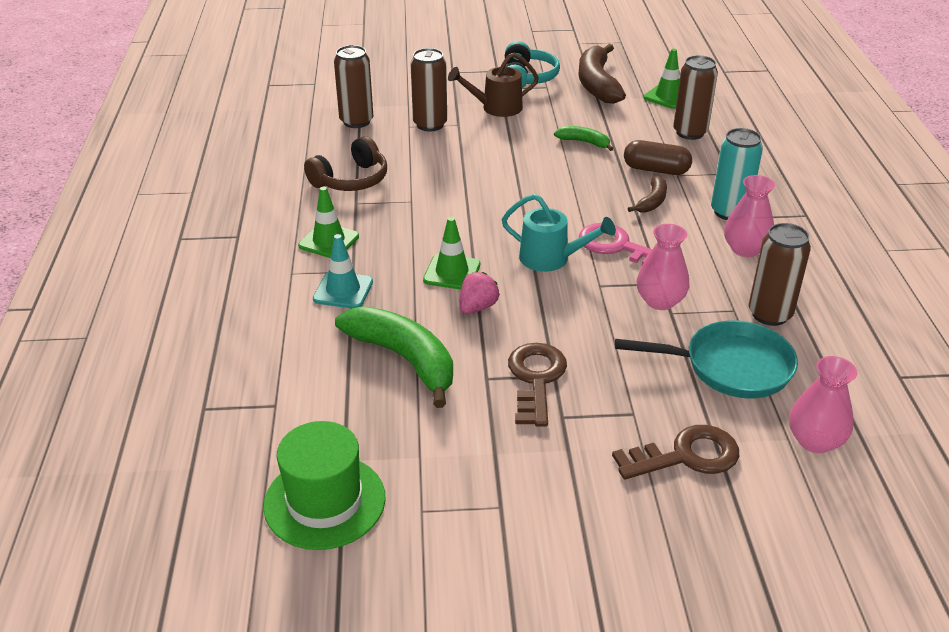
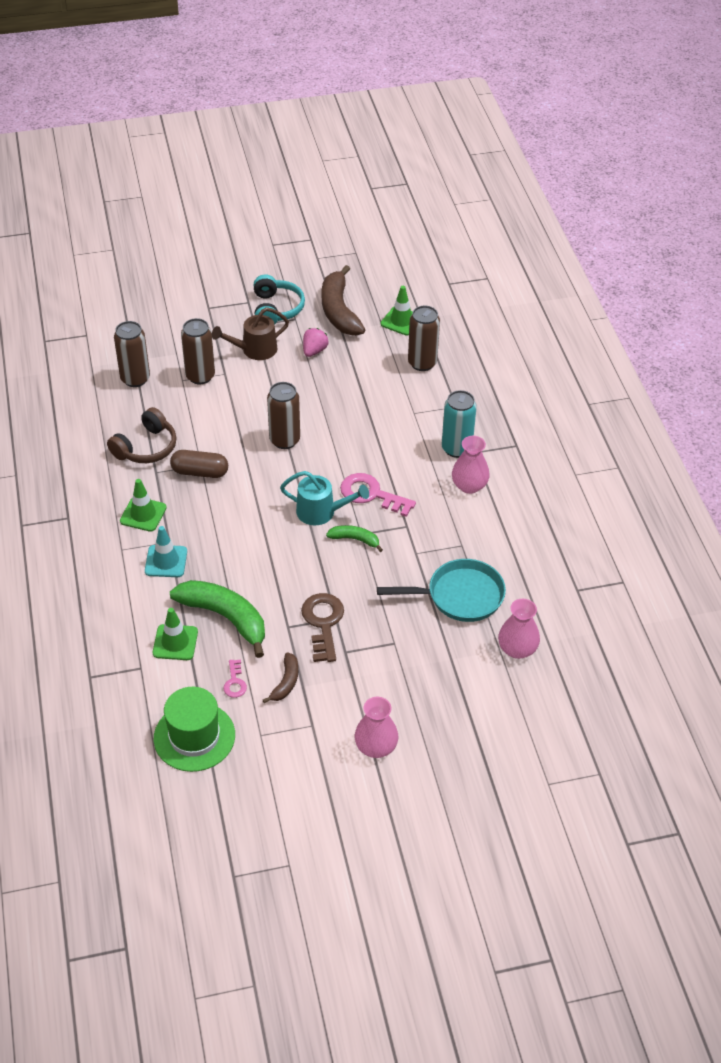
camera: 10 degrees left, 10 degrees up
(399, 437) = (235, 682): none -> pink key
(452, 272) = (246, 534): green traffic cone -> green traffic cone (175, 642)
(477, 307) = (271, 565): pink strawberry -> pink strawberry (314, 351)
(584, 142) = (335, 384): green banana -> green banana (355, 539)
(652, 201) = (395, 444): brown banana -> brown banana (286, 682)
(656, 170) = (396, 409): brown capsule -> brown capsule (200, 472)
(660, 301) = (407, 543): pink vase -> pink vase (376, 747)
(686, 456) = (431, 672): brown key -> none
(769, 314) = (487, 546): brown can -> brown can (284, 440)

